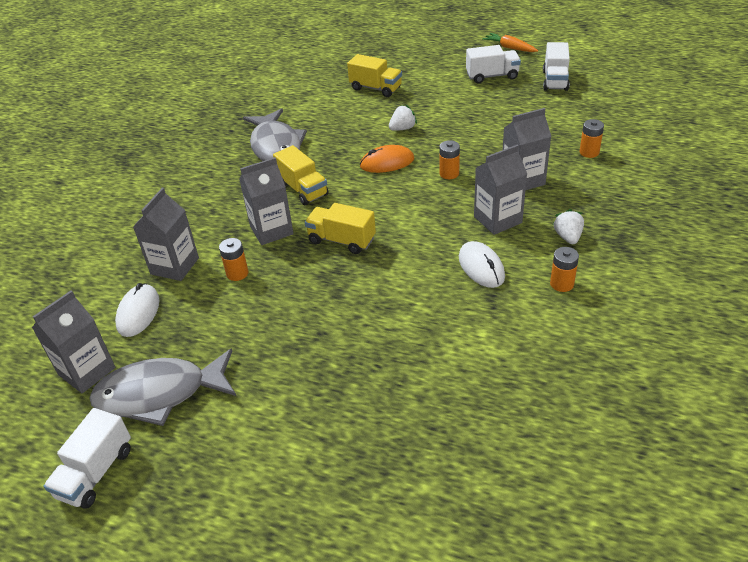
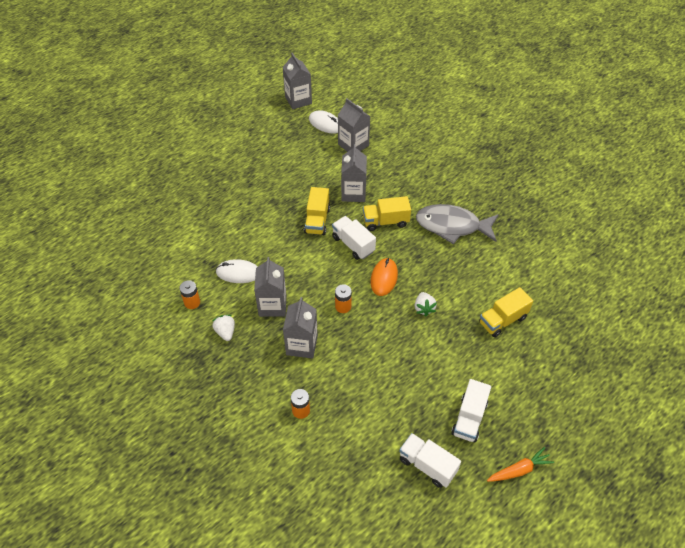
camera: 115 degrees right, 10 degrees up
(95, 473) = (235, 93): white truck -> white truck (353, 244)
(160, 394) = (262, 120): grey fish -> none
(237, 273) = (325, 167): orange battery -> none
(341, 240) = (317, 220): yellow truck -> yellow truck turned 135 degrees clockwise
(568, 237) = (225, 332): white strawberry -> white strawberry turned 135 degrees counterclockwise

